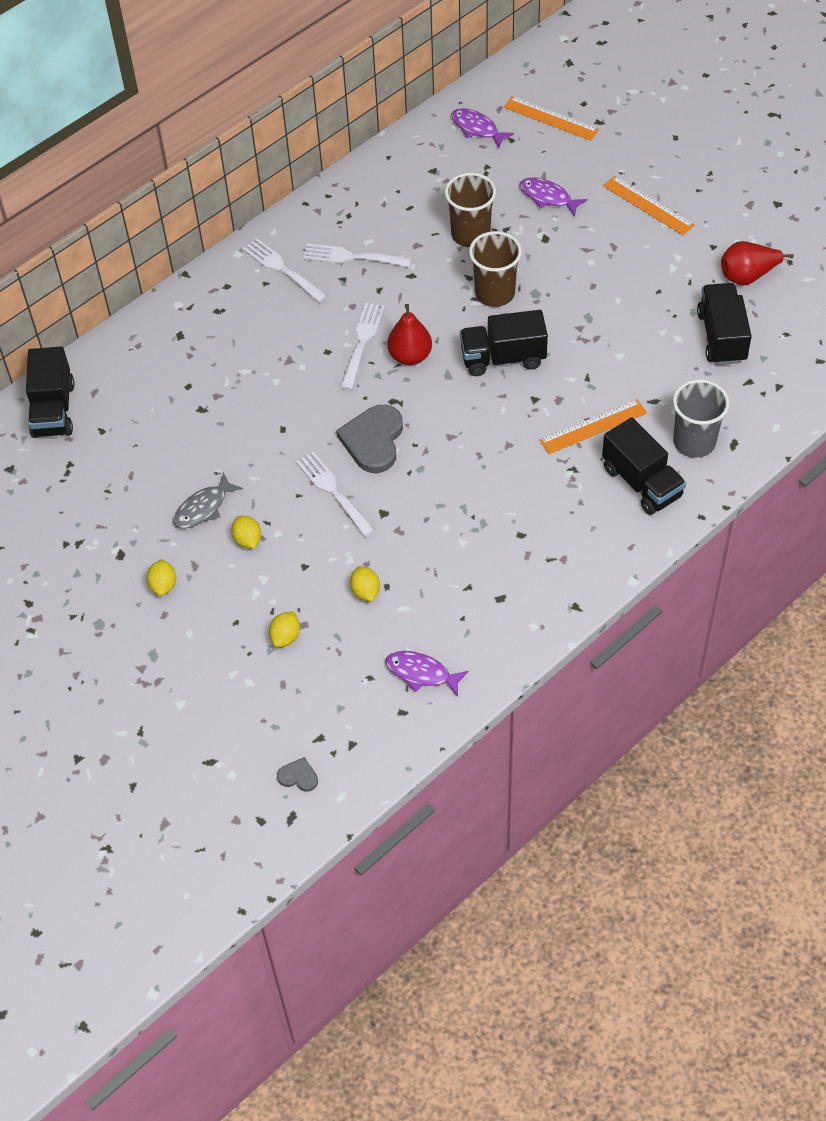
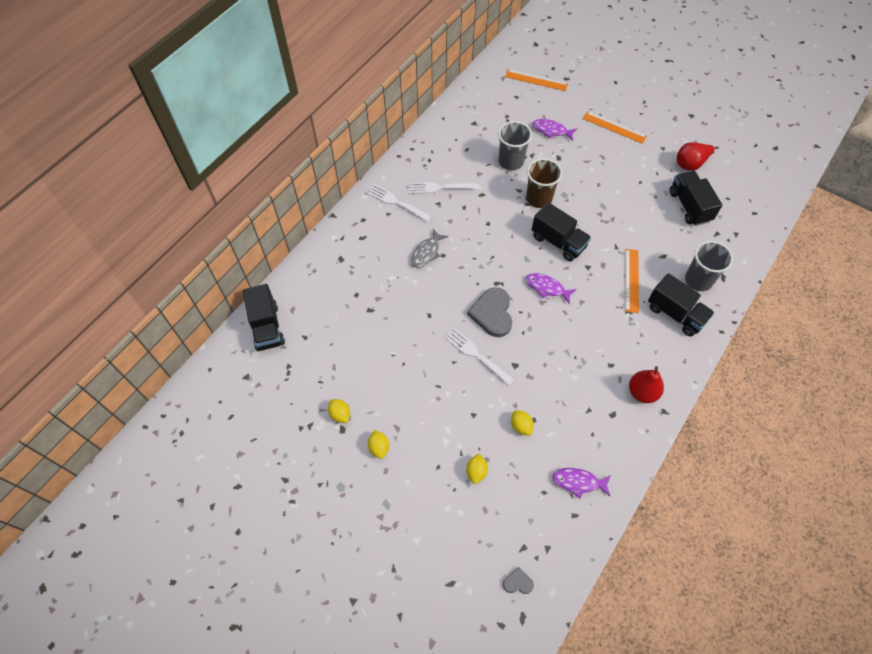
camera: 15 degrees left, 5 degrees up
(203, 508) = (391, 383): grey fish -> grey fish (427, 252)
(247, 540) = (428, 401): yellow lemon -> yellow lemon (340, 414)
(362, 343) = (464, 246): white fork -> none
(410, 356) = (498, 250): red pear -> red pear (642, 392)
(470, 234) = (511, 161): brown cup -> grey cup
(477, 128) = (493, 92): purple fish -> purple fish (547, 288)
(503, 358) = (558, 242): black truck -> black truck turned 120 degrees counterclockwise
(593, 427) = (631, 280): orange ruler -> orange ruler turned 45 degrees counterclockwise

